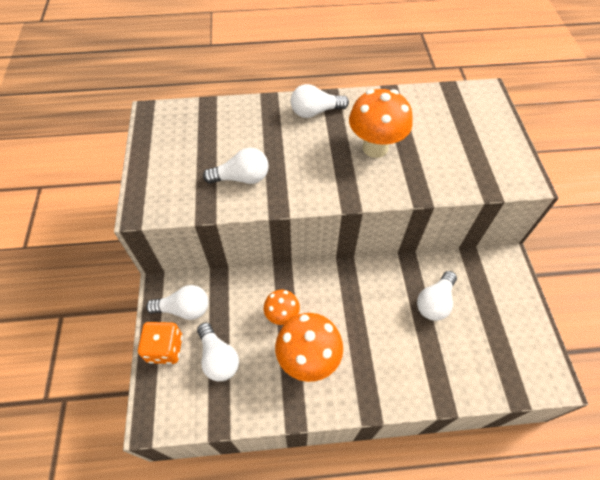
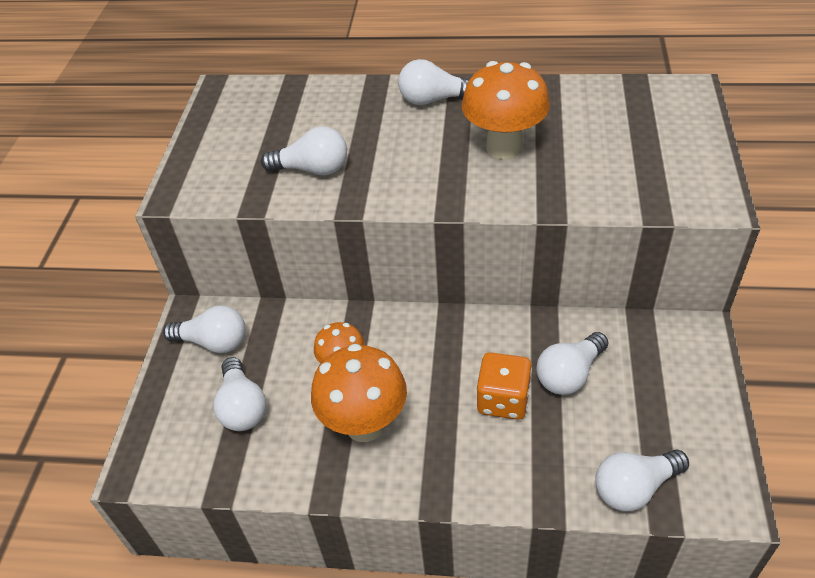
camera: 15 degrees right, 10 degrees down
(165, 348) = (176, 386): orange dice -> orange dice (503, 400)
(494, 380) = (634, 488): none -> white light bulb

